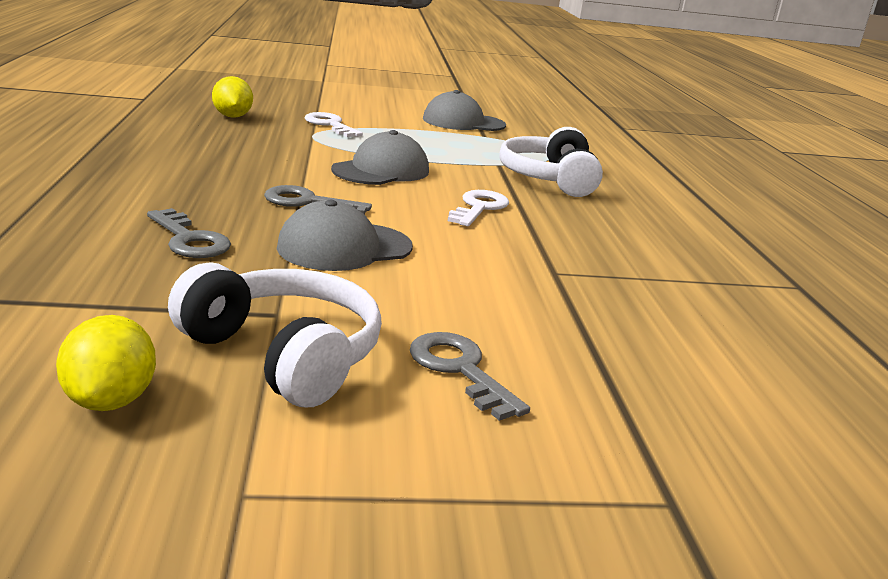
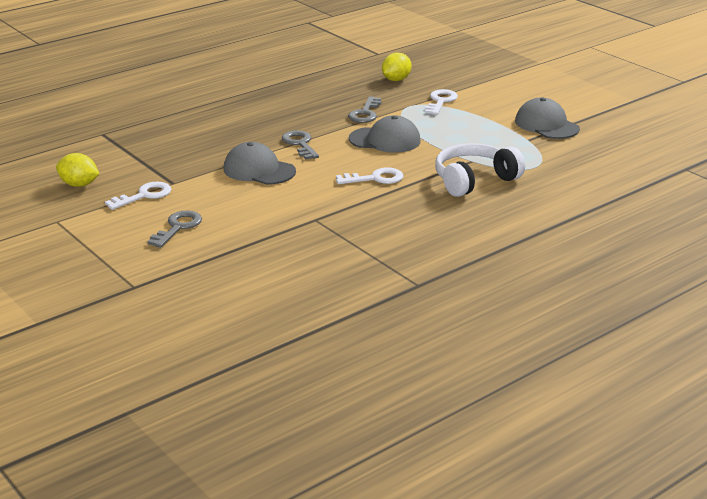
camera: 60 degrees right, 5 degrees up
(110, 400) = (79, 185): yellow lemon -> yellow lemon turned 60 degrees clockwise
(189, 239) = (212, 143): grey key -> grey key (365, 113)
(284, 354) = (144, 196): white headphones -> white key

